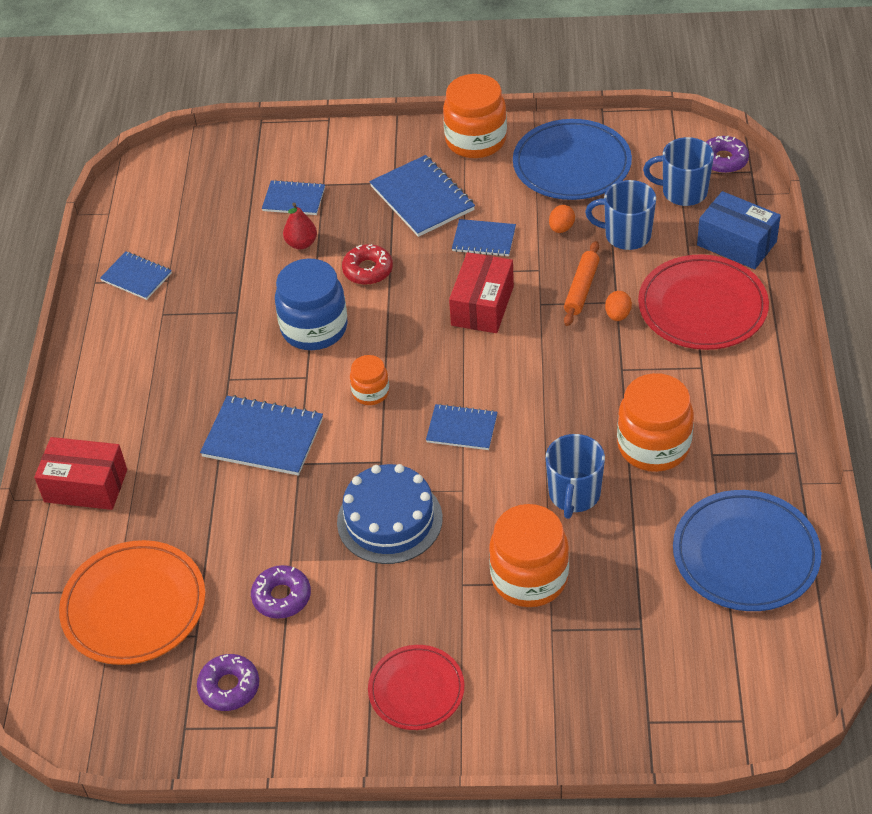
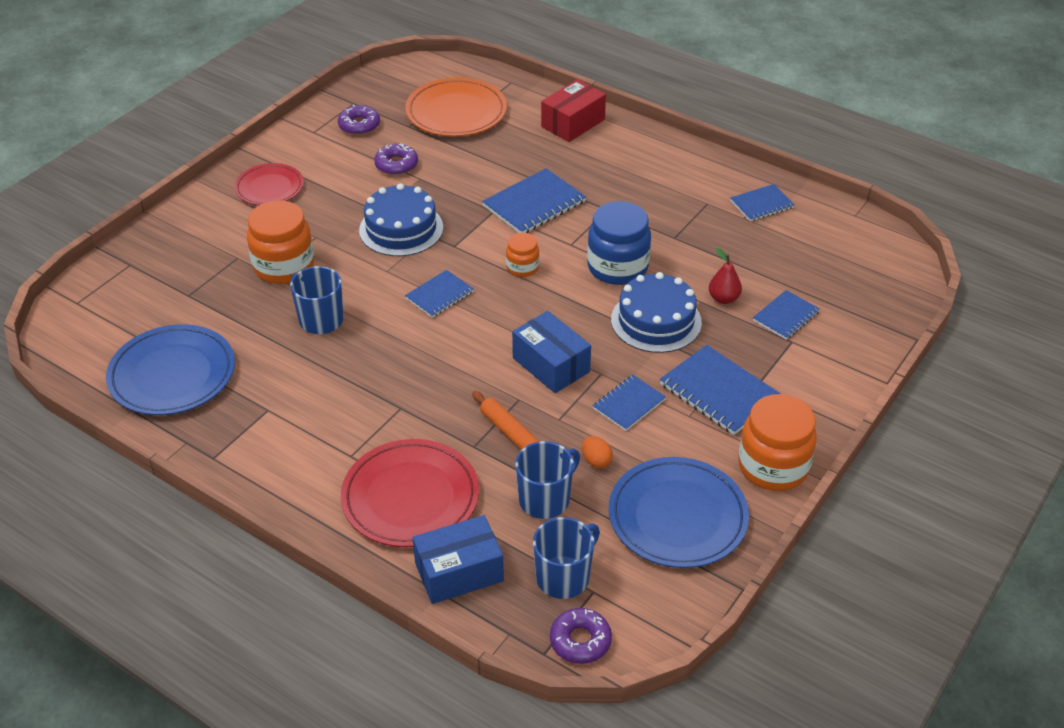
camera: 120 degrees right, 5 degrees down
(368, 270) = (656, 321): red donut -> blue cake
(422, 198) = (719, 392): blue notebook -> blue notebook turned 45 degrees clockwise
(482, 306) = (551, 365): red box -> blue box
(617, 315) = (458, 438): orange egg -> none
(653, 446) = (312, 382): orange jar -> none

